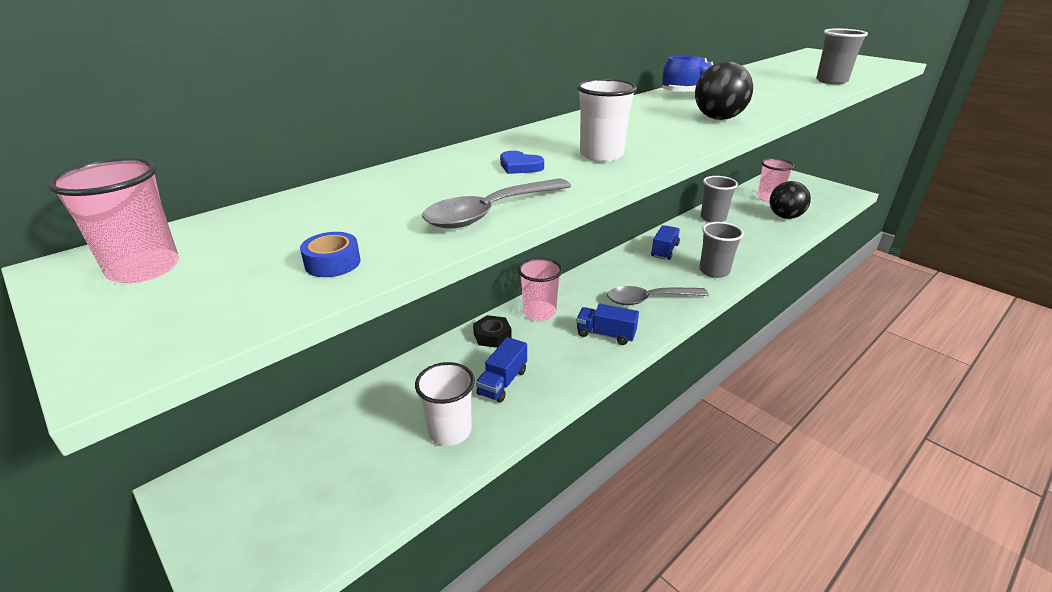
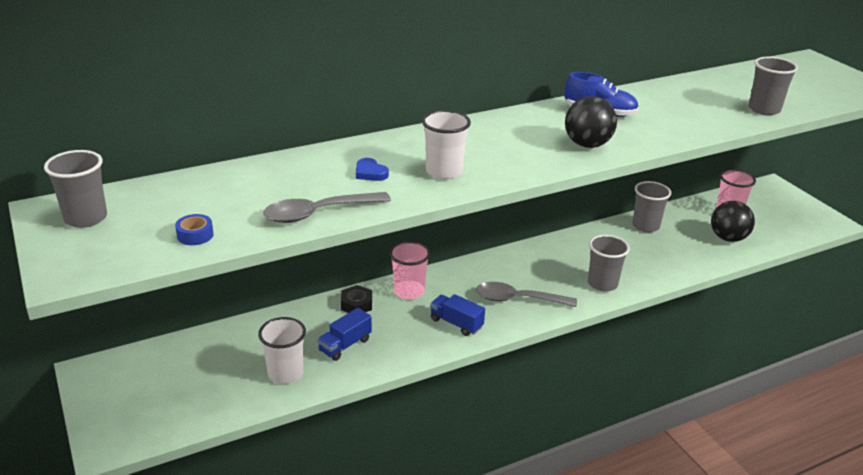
camera: 15 degrees right, 0 degrees up
(144, 269) = (85, 218): pink cup -> grey cup
(664, 251) = (567, 253): blue truck -> none

